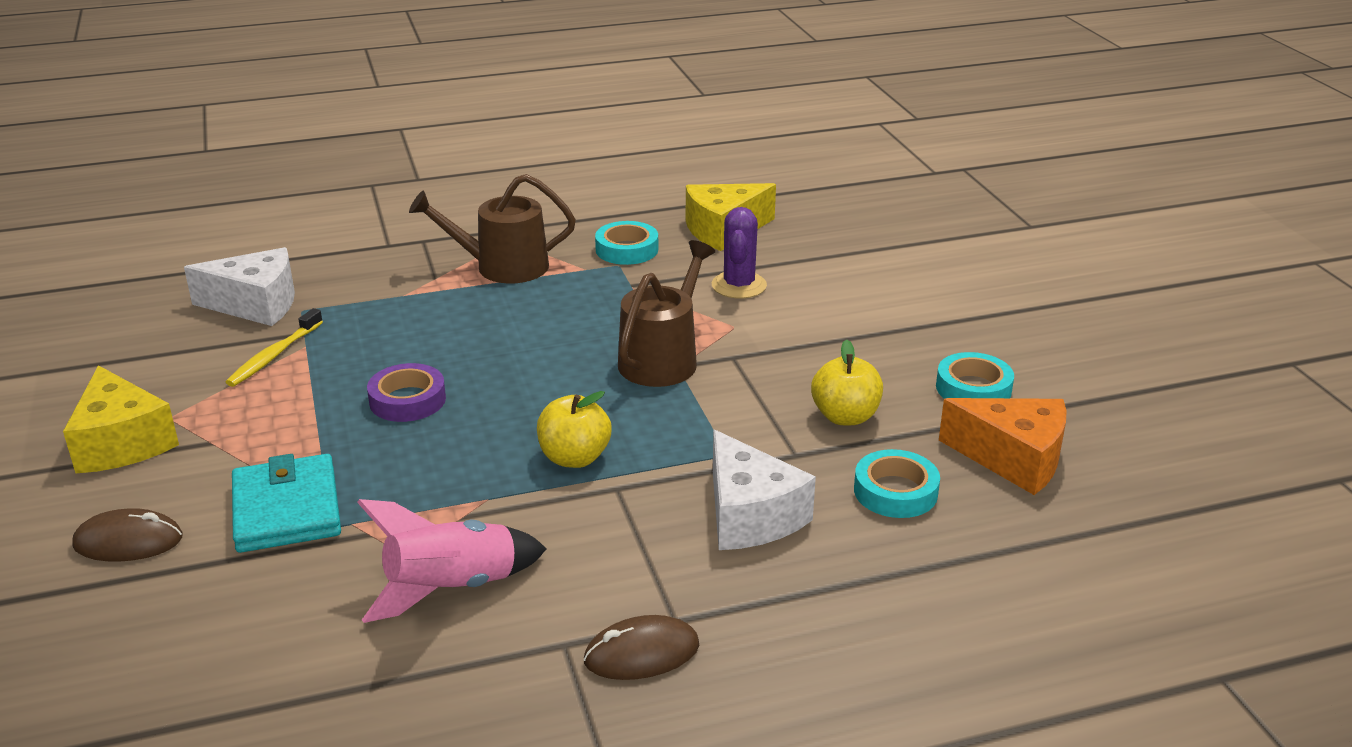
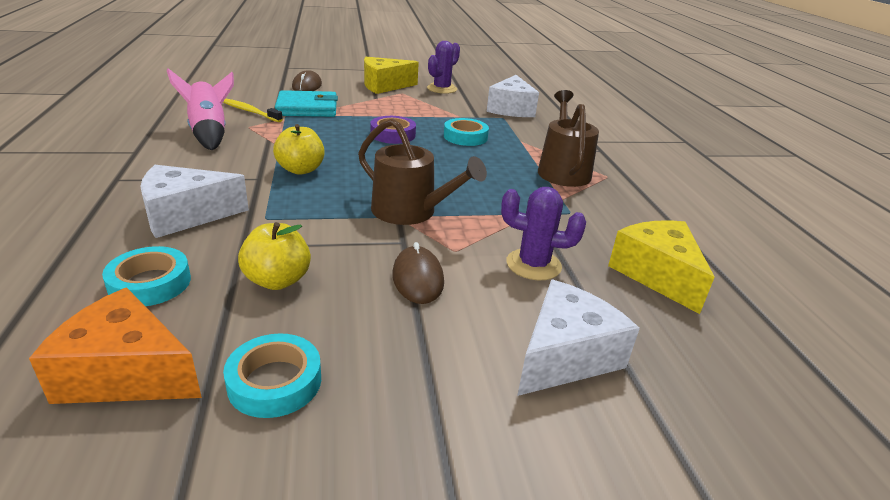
camera: 95 degrees right, 0 degrees up
(139, 376) = (442, 89): none -> purple cactus
(274, 355) = (453, 111): yellow toothbrush -> yellow toothbrush (250, 111)
(627, 249) = (601, 219): turquoise tape -> turquoise tape (465, 137)
(641, 653) = (101, 167): brown mouse -> brown mouse (418, 278)
(863, 273) = (565, 356): none -> white cheese
(1013, 459) = (126, 373): orange cheese -> orange cheese turned 75 degrees clockwise

